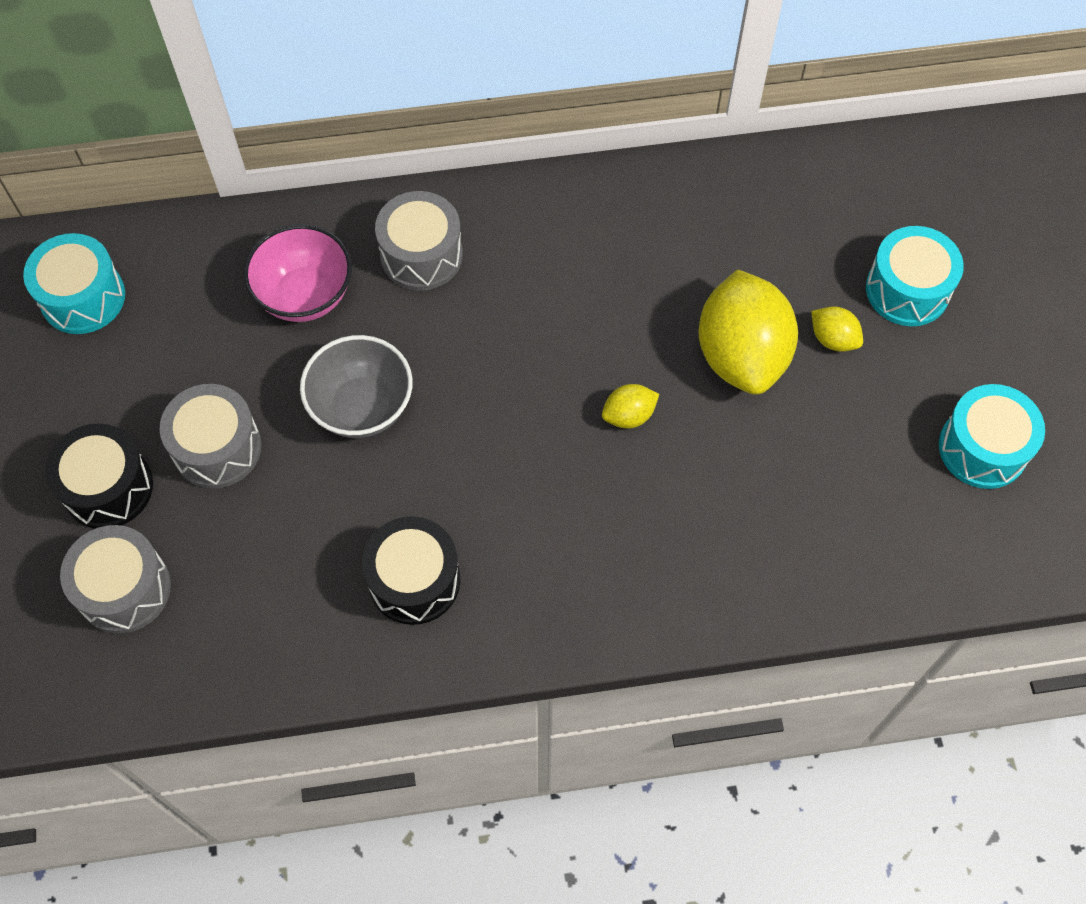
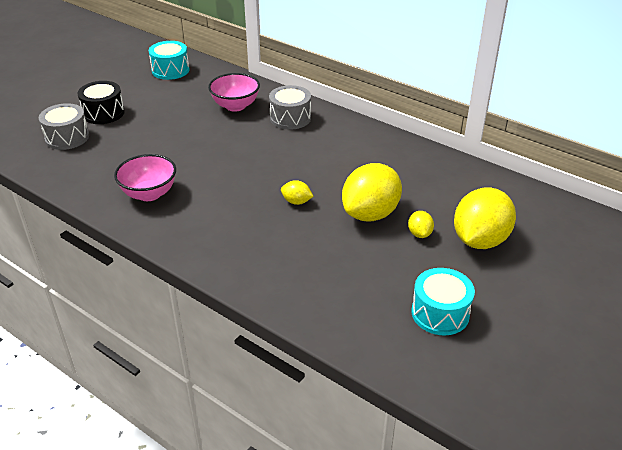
camera: 45 degrees right, 25 degrees down
(217, 448) = (148, 123): grey drum -> none
(362, 407) = (207, 142): grey bowl -> none
(414, 580) = (149, 194): black drum -> pink bowl
(907, 290) = (480, 240): turquoise drum -> yellow lemon

